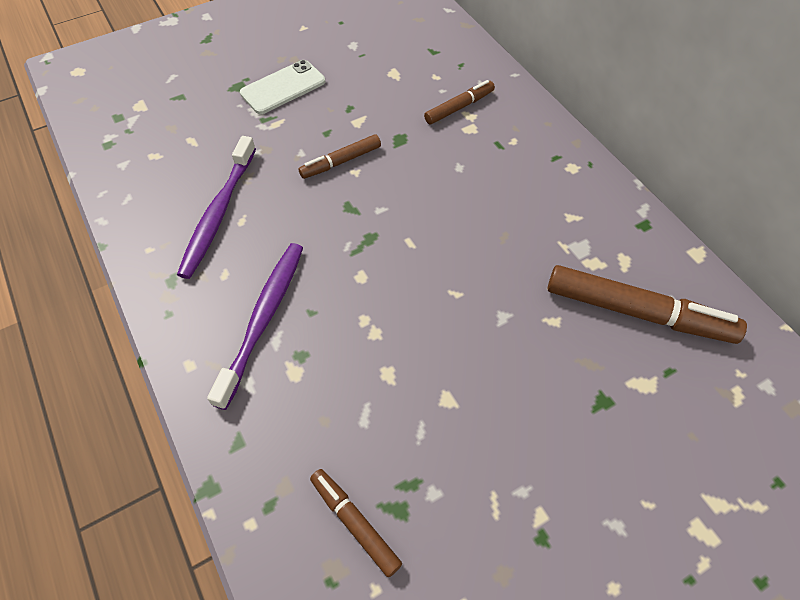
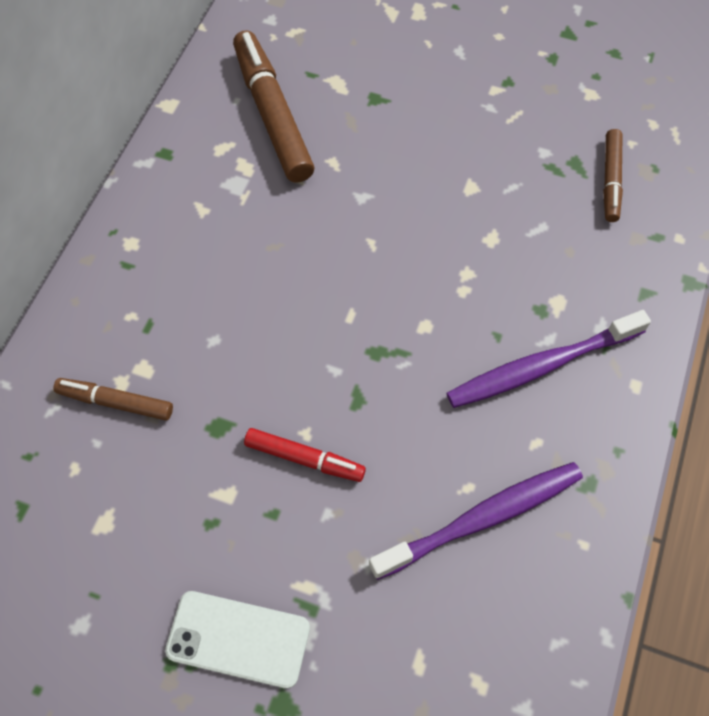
camera: 130 degrees left, 5 degrees up
(341, 162) = (304, 458): brown marker -> red marker

